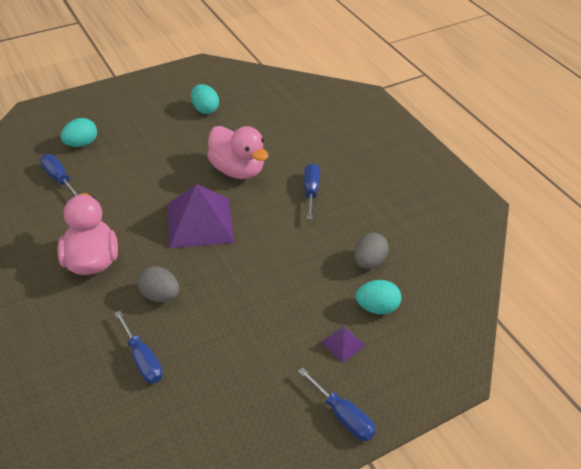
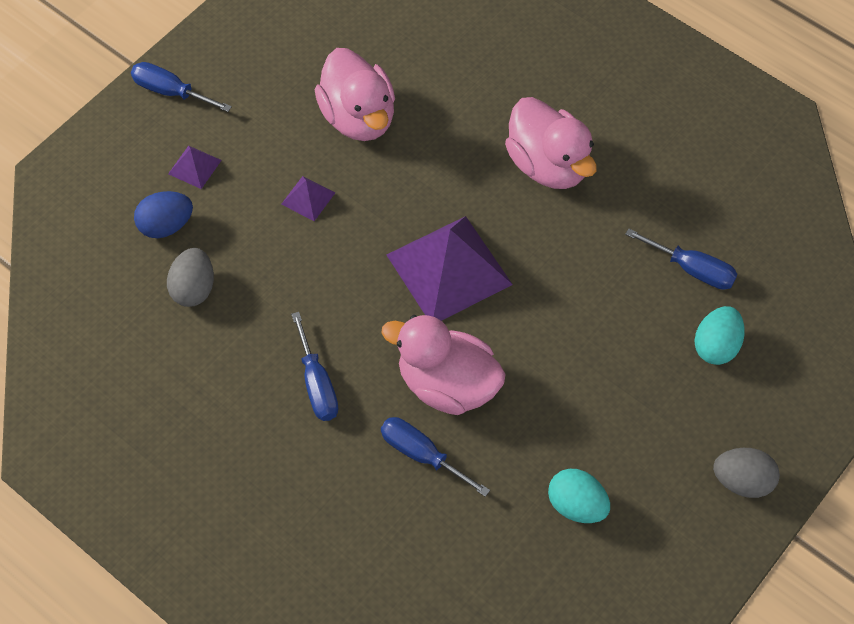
camera: 160 degrees right, 15 degrees up
(142, 359) = (409, 76): blue screwdriver -> blue screwdriver (422, 455)
(160, 295) = (435, 151): grey egg -> grey egg (742, 481)
(201, 339) = (358, 117): none -> pink duck
(267, 293) = (308, 198): none -> purple pyramid
(376, 307) = (166, 226): turquoise egg -> blue egg

